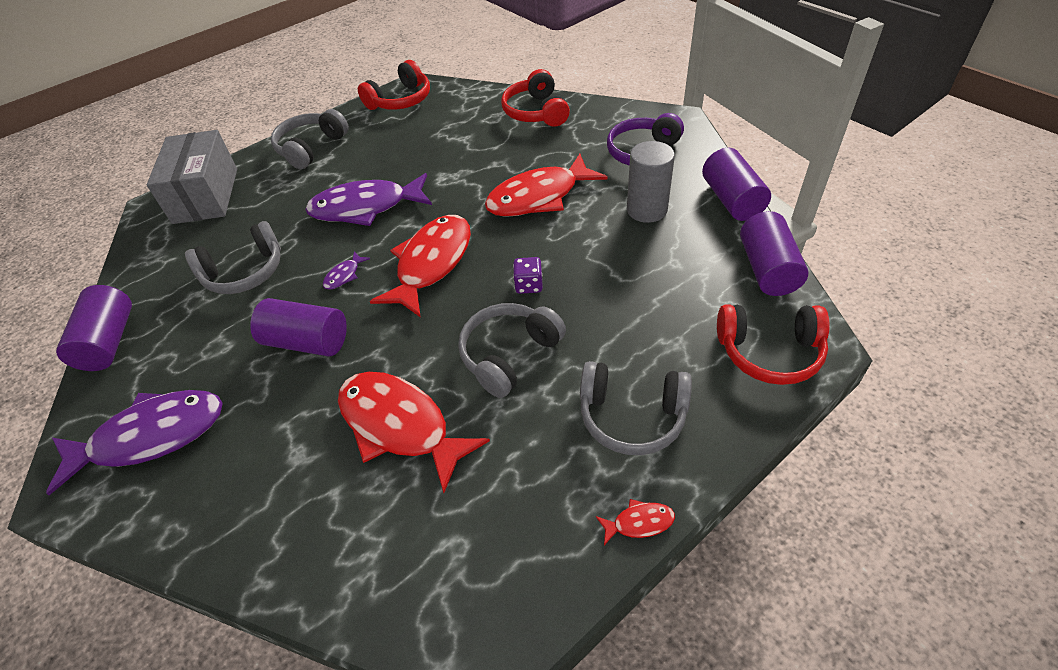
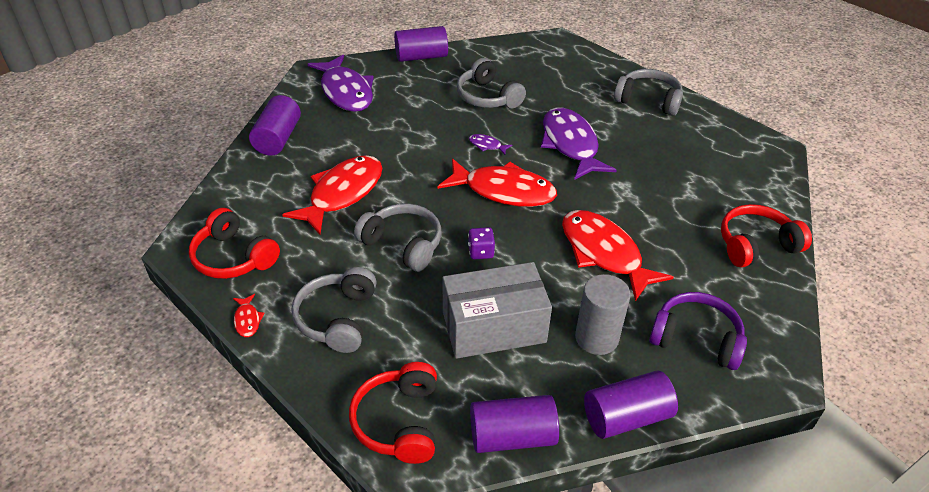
camera: 80 degrees right, 5 degrees down
(206, 195) = (573, 60): grey box -> grey box (494, 327)
(307, 341) = (419, 139): purple cylinder -> purple cylinder (278, 138)
(400, 100) = (744, 143): red headphones -> red headphones (233, 257)

